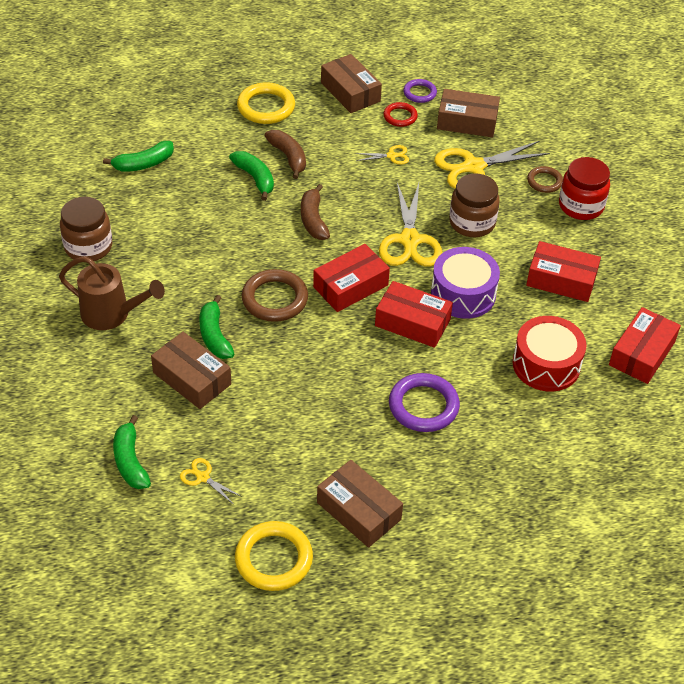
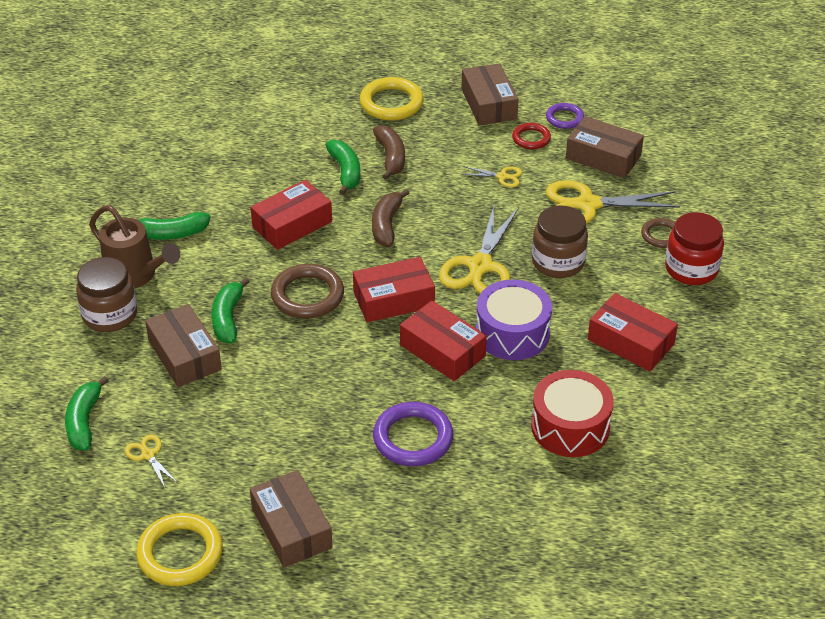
camera: 20 degrees right, 5 degrees down
(88, 247) = (144, 205): brown jar -> brown jar (110, 315)
(143, 164) = (238, 136): green banana -> green banana (171, 233)
(642, 353) = (686, 440): red box -> red box (292, 224)

